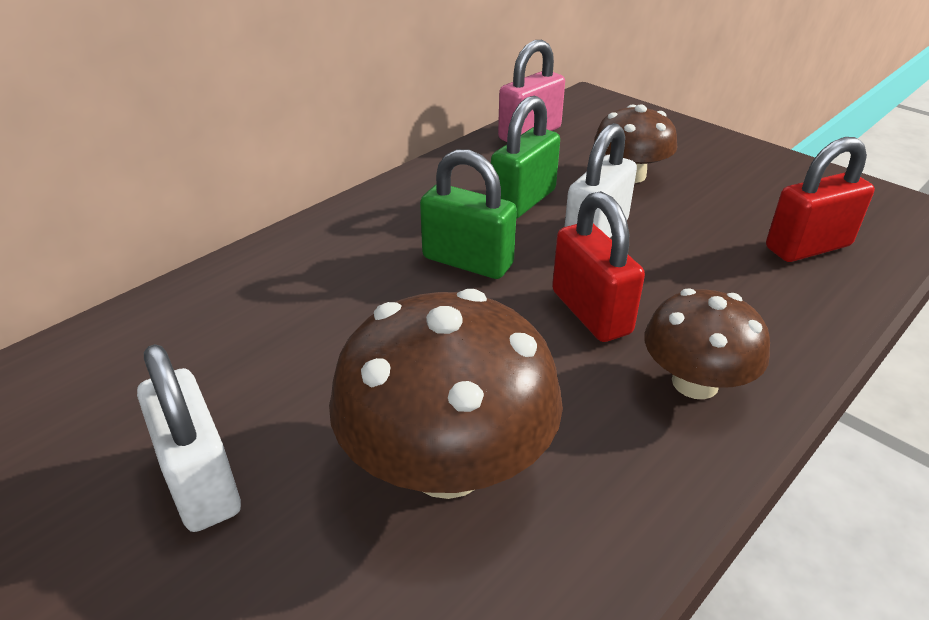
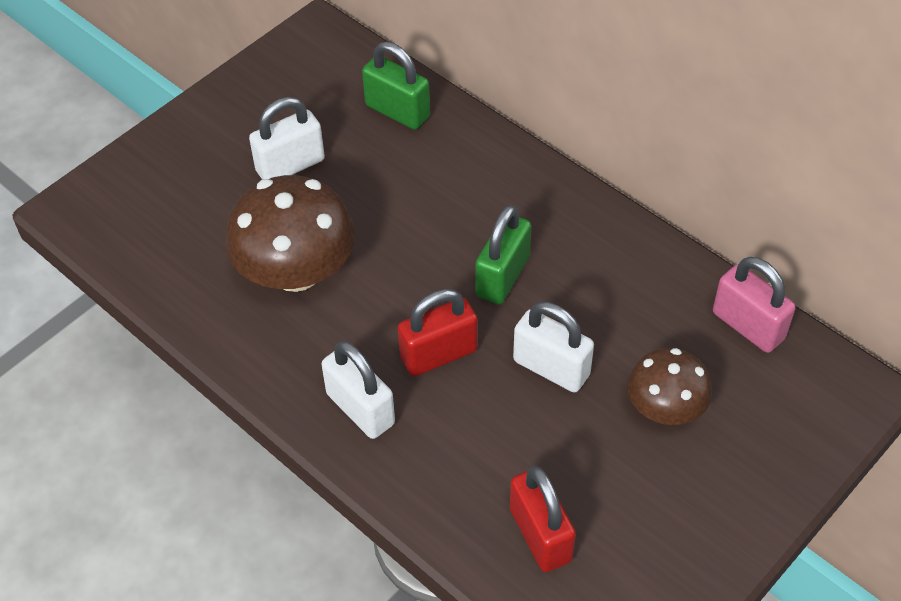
camera: 90 degrees right, 15 degrees up
(523, 201) = (603, 316): green padlock -> green padlock (397, 111)
(695, 382) = (360, 409): brown mushroom -> white padlock

